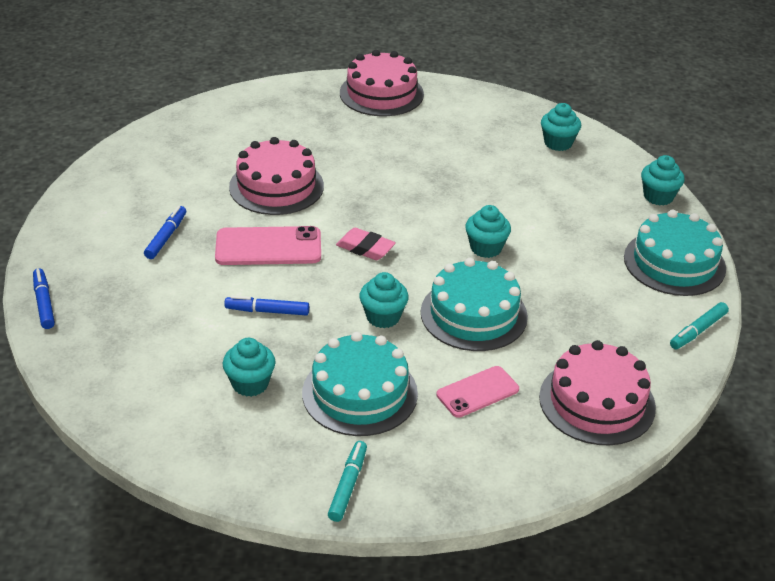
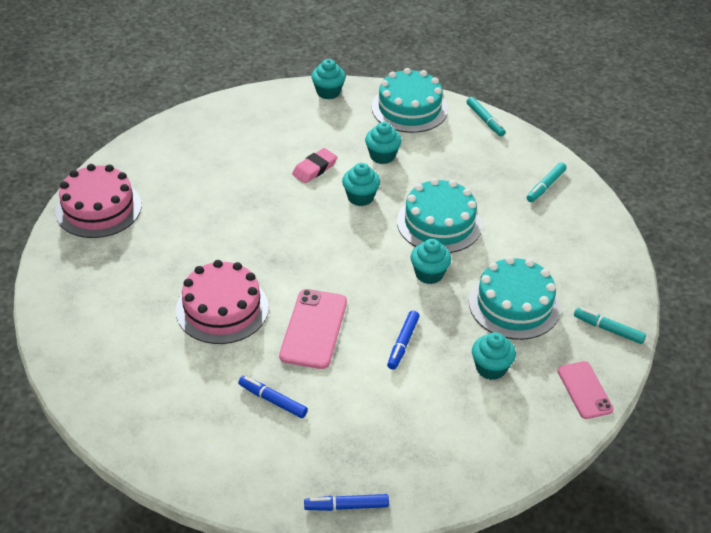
camera: 75 degrees left, 5 degrees up
(365, 248) = (336, 267): pink eraser -> pink eraser (314, 169)
(477, 392) = (525, 241): pink phone -> pink phone (584, 390)
(558, 143) = (233, 122): turquoise cupcake -> turquoise cupcake (382, 156)
(597, 402) = (545, 186): pink cake -> turquoise marker

